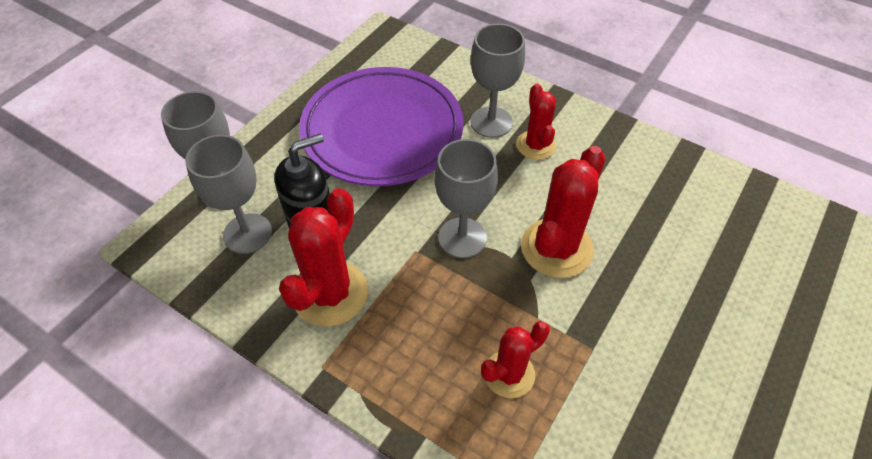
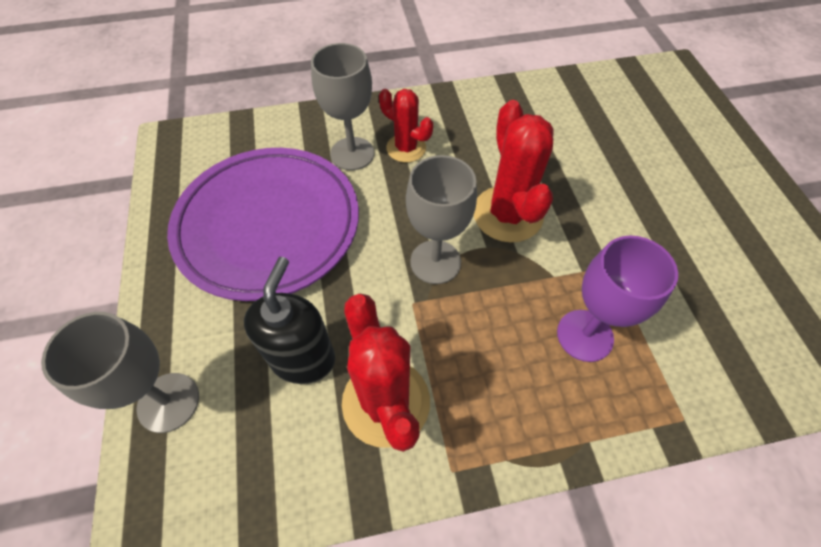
camera: 45 degrees left, 5 degrees up
(247, 233) = (244, 420): grey goblet -> none
(509, 374) = (584, 335): red cactus -> purple goblet

